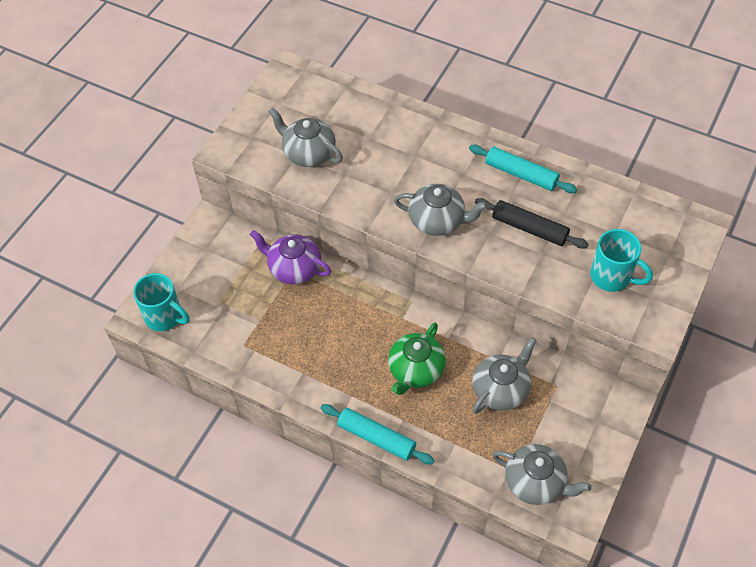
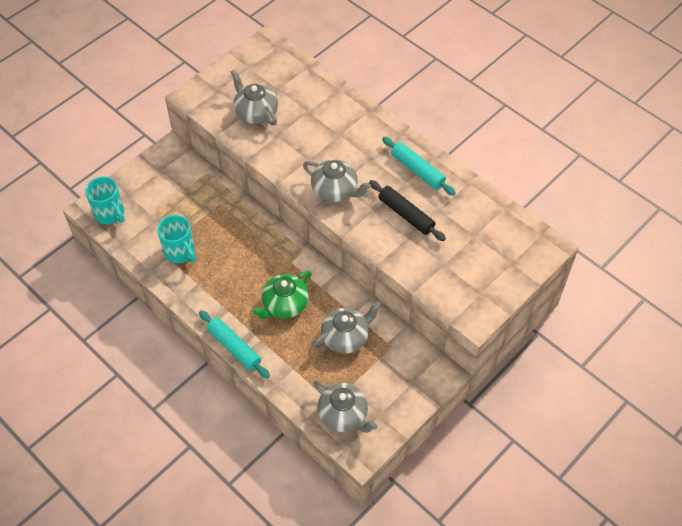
camera: 15 degrees right, 0 degrees up
(294, 268) = (221, 202): purple teapot -> none
(612, 277) = (456, 269): turquoise mug -> turquoise mug (180, 252)

